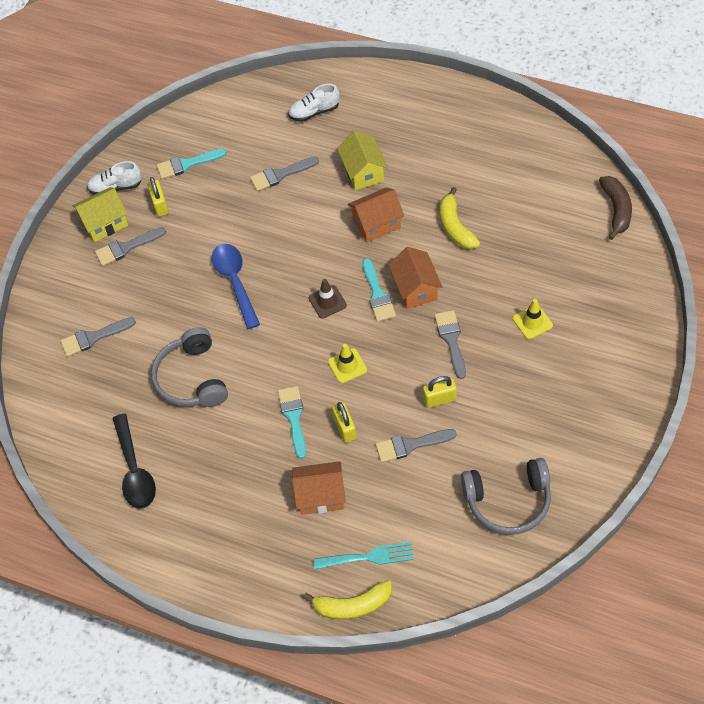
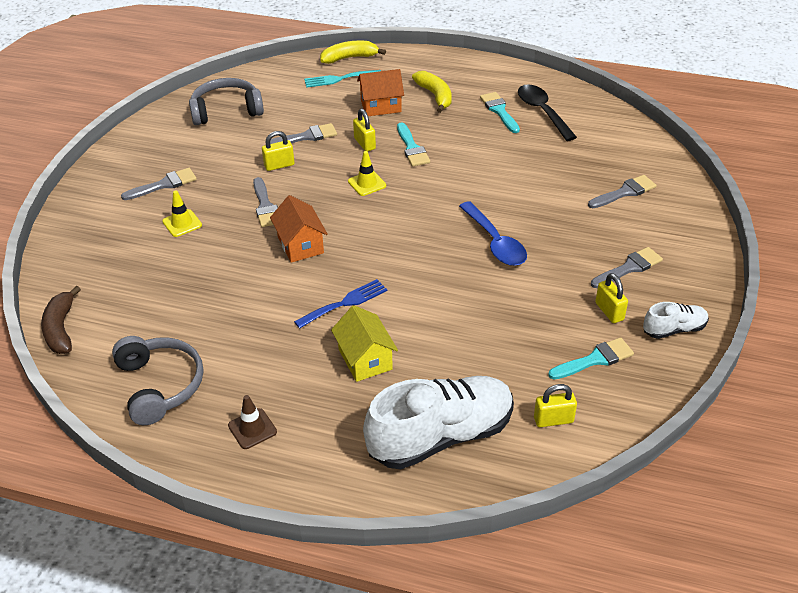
camera: 170 degrees right, 15 degrees down
(105, 223) = (667, 290): yellow house -> none
(192, 378) = (514, 168): grey headphones -> grey headphones (160, 385)
(232, 120) = (553, 420): none -> yellow padlock
(280, 175) = (470, 352): grey brush -> grey brush (164, 184)
(314, 112) = (441, 436): white shoe -> white shoe, size x2.08
(327, 302) = (393, 230): brown traffic cone -> brown traffic cone (252, 429)
(376, 224) = (345, 303): orange house -> blue fork
(377, 294) = (340, 238): turquoise brush -> turquoise brush (499, 111)
(455, 227) = (253, 304): yellow banana -> yellow banana (435, 96)

